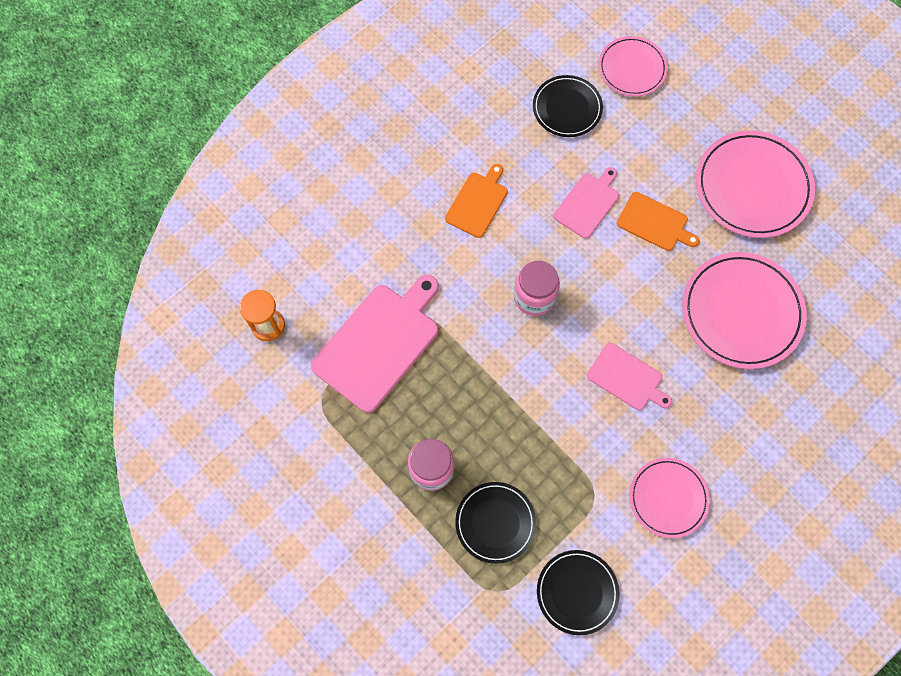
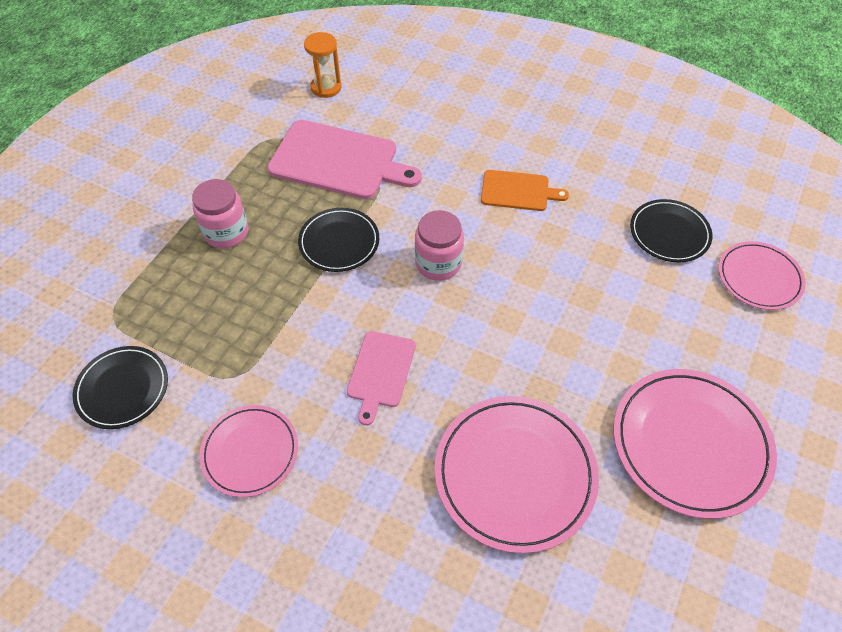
camera: 70 degrees right, 15 degrees down
(495, 522) = (184, 297): black plate -> black plate (339, 242)
(588, 203) = (569, 281): pink cutting board -> none
(654, 223) = (581, 350): orange cutting board -> none

